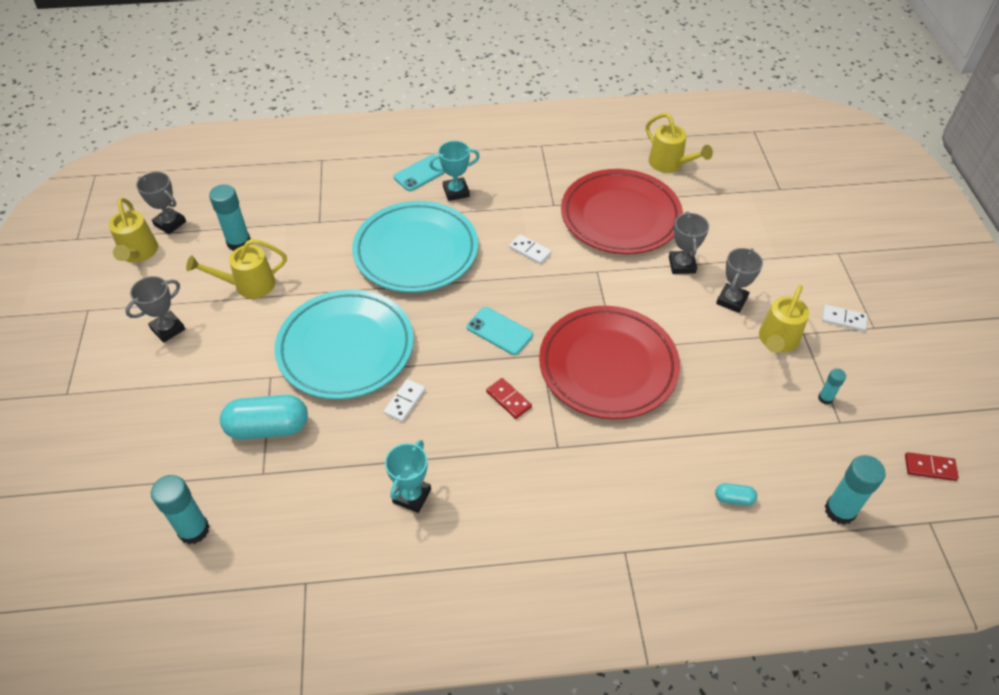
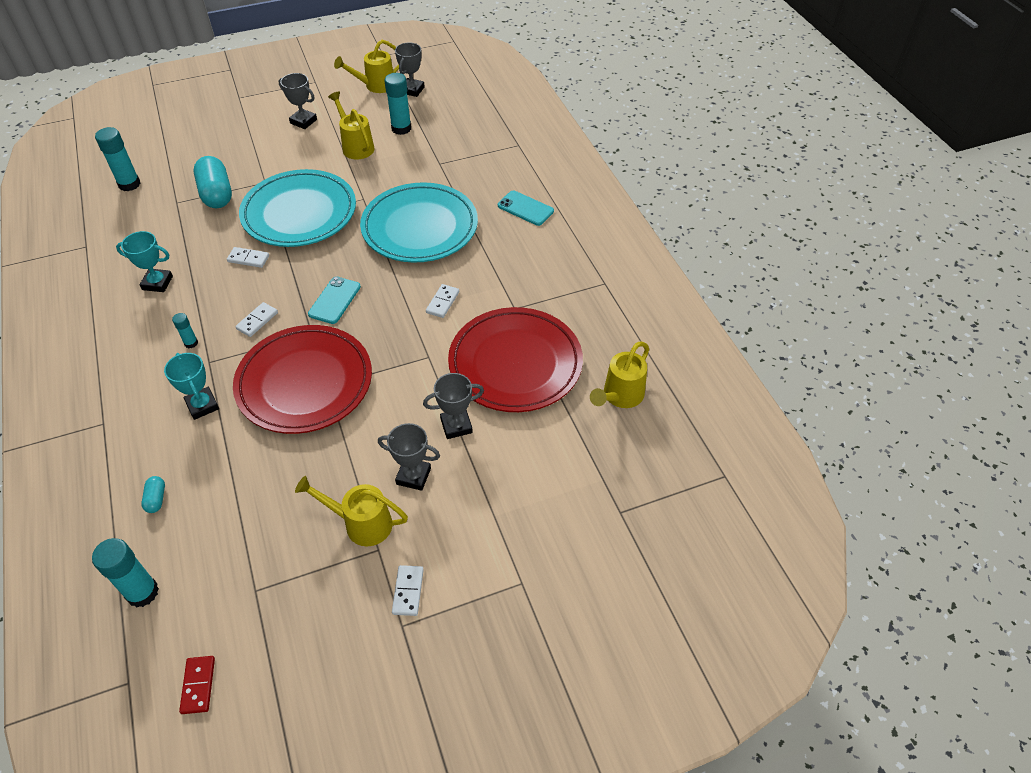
camera: 75 degrees right, 0 degrees up
(456, 192) = (508, 236): turquoise trophy -> turquoise trophy (202, 405)
(508, 399) = (257, 321): red domino -> white domino
(825, 398) = (286, 575): turquoise glue stick -> turquoise glue stick (191, 343)

